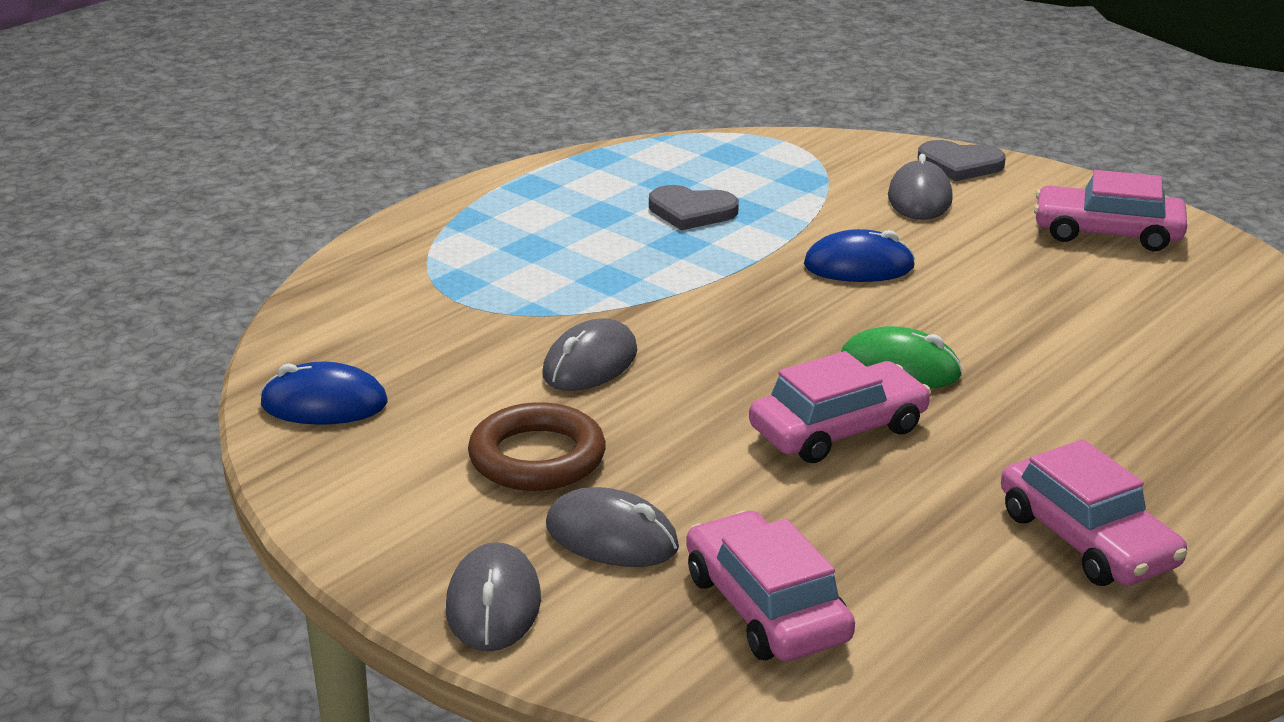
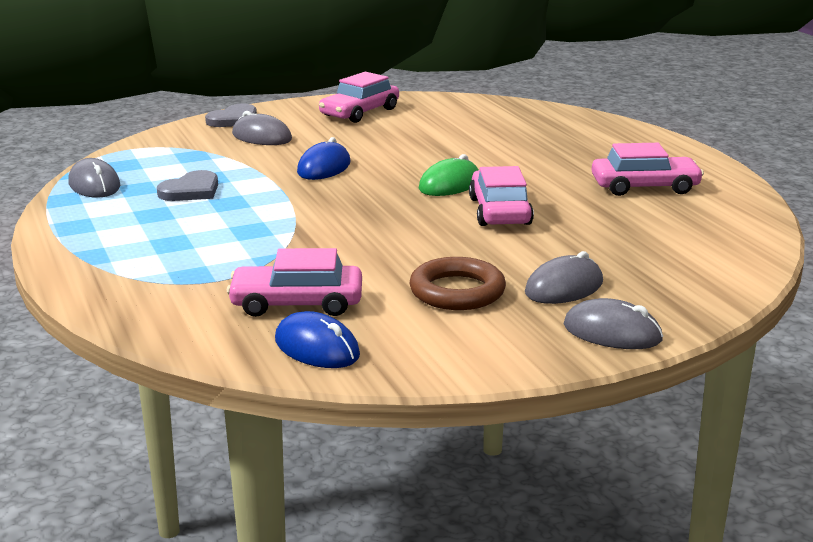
camera: 65 degrees left, 5 degrees down
(324, 404) = (317, 348): blue mouse -> blue mouse turned 75 degrees counterclockwise
(590, 363) = (357, 256): grey mouse -> grey mouse (94, 185)
(766, 607) = (659, 264): pink car -> pink car (297, 303)

